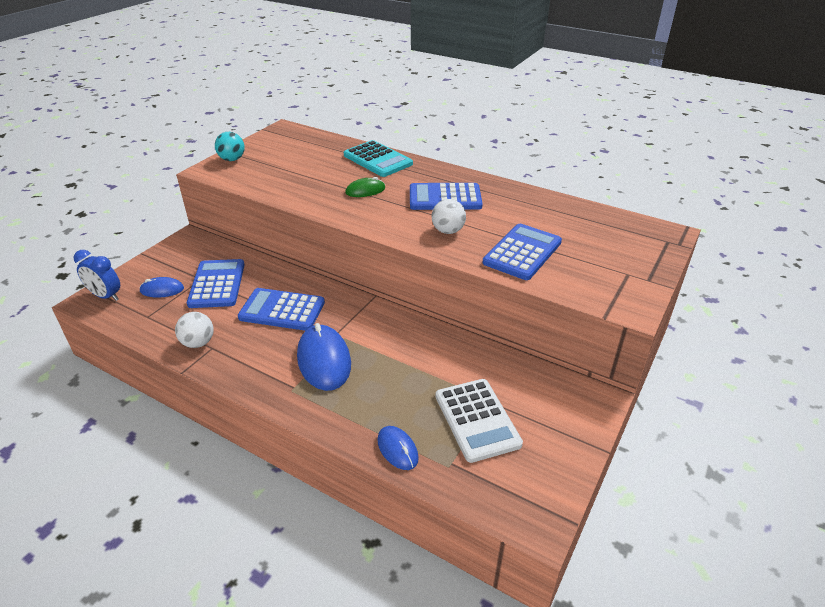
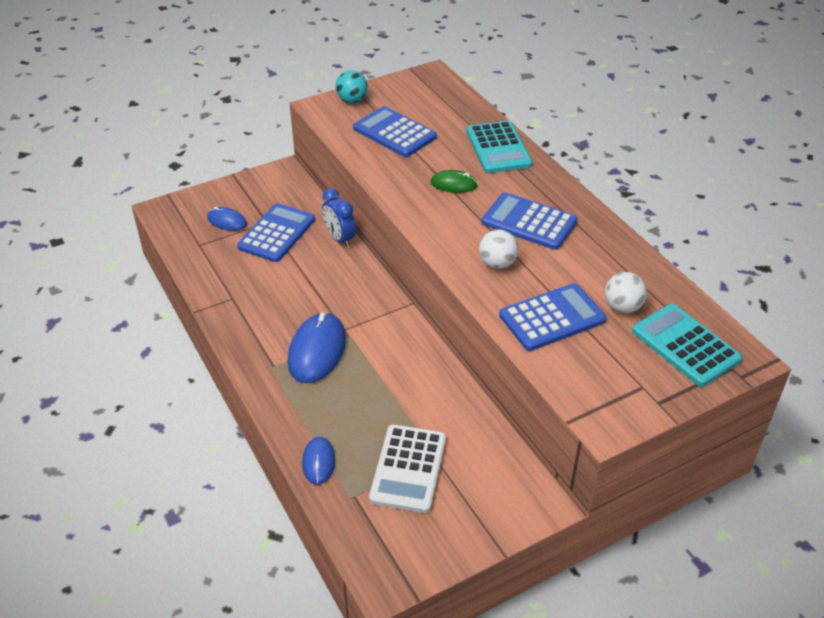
camera: 30 degrees right, 5 degrees up
(106, 296) = (178, 210): blue clock -> blue clock (340, 238)
(198, 343) = (224, 288): white ball -> white ball (622, 307)
(282, 310) = (315, 284): blue calculator -> blue calculator (394, 133)
(626, 238) = (685, 345): none -> turquoise calculator

